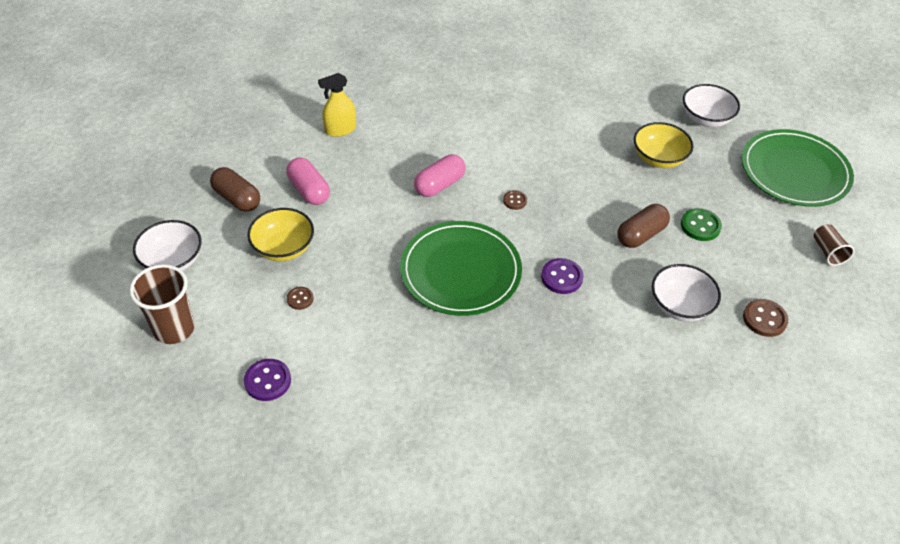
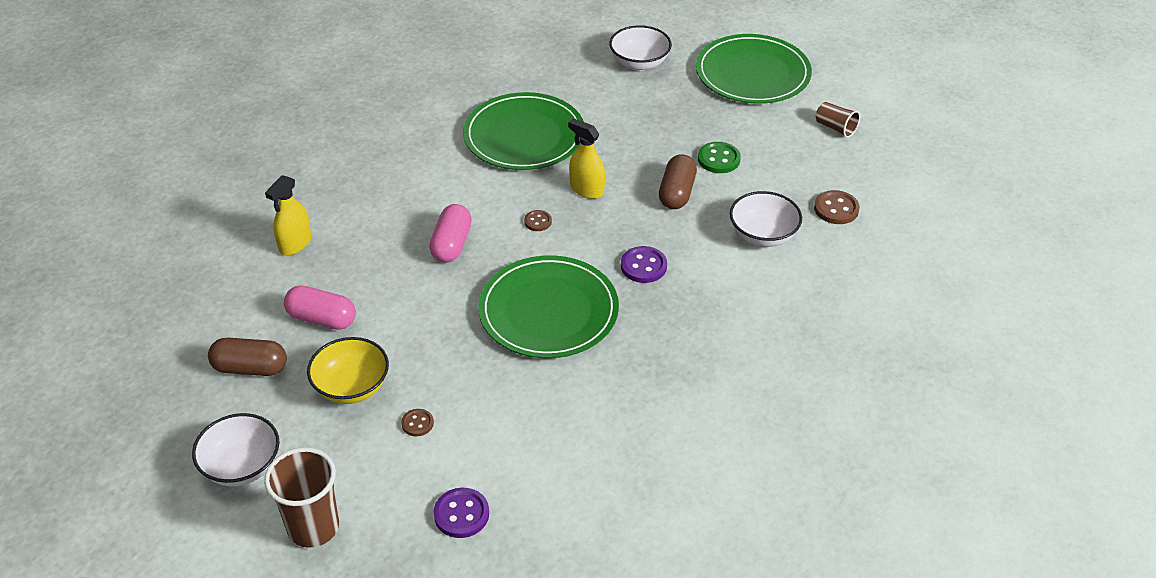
camera: 35 degrees left, 5 degrees down
(564, 132) = (524, 136): none -> green plate
(573, 195) = (586, 189): none -> yellow spray bottle
(658, 158) = (631, 118): yellow bowl -> none

